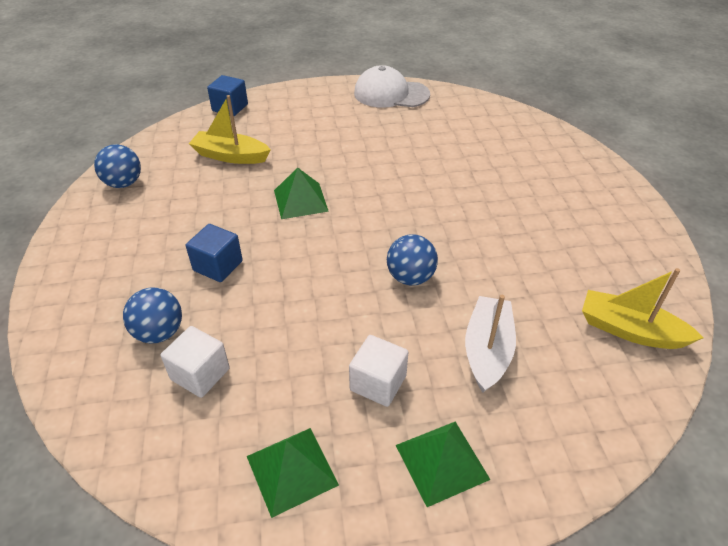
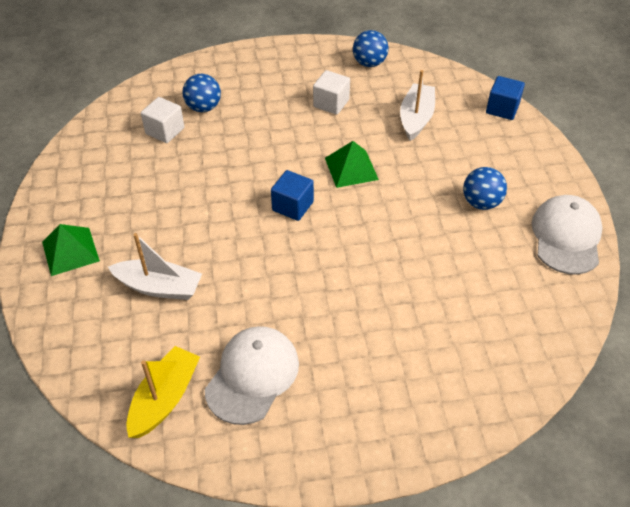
camera: 90 degrees right, 5 degrees up
(218, 266) = (268, 127): blue cube -> blue cube (292, 206)
(230, 156) = (416, 118): yellow boat -> white boat
(291, 470) = (84, 178): green pyramid -> none
(378, 383) = (140, 219): white cube -> white cube (331, 103)
(410, 277) = (246, 242): blue ball -> blue ball (481, 203)
(579, 266) = (252, 376): none -> white cap

